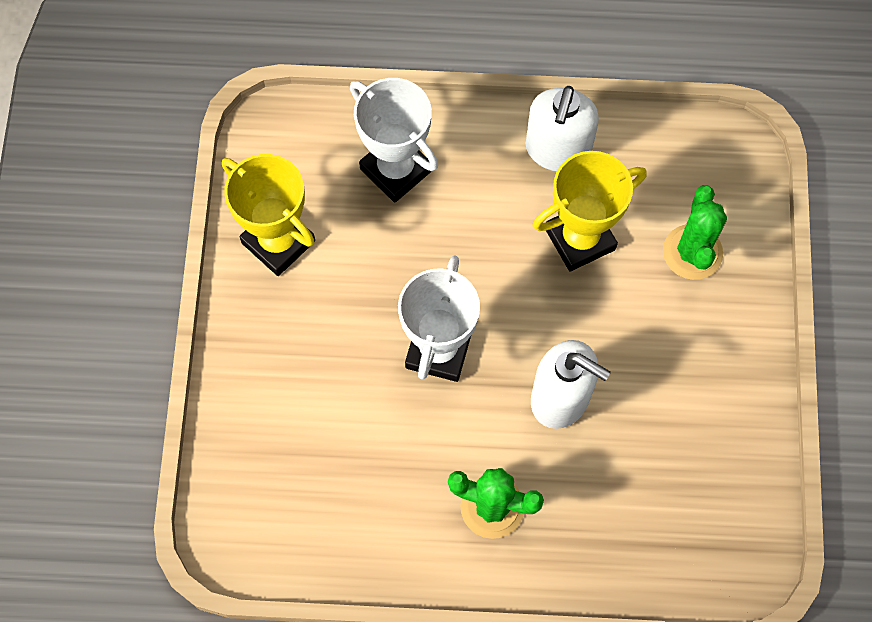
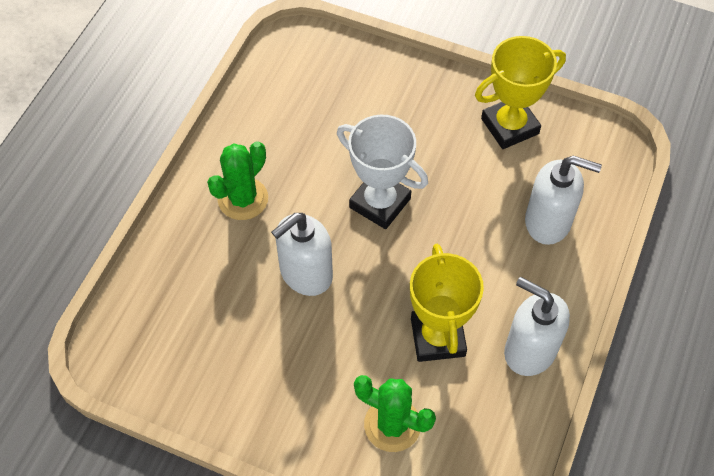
camera: 110 degrees right, 10 degrees down
(396, 170) = (548, 222): white trophy -> white soap dispenser

